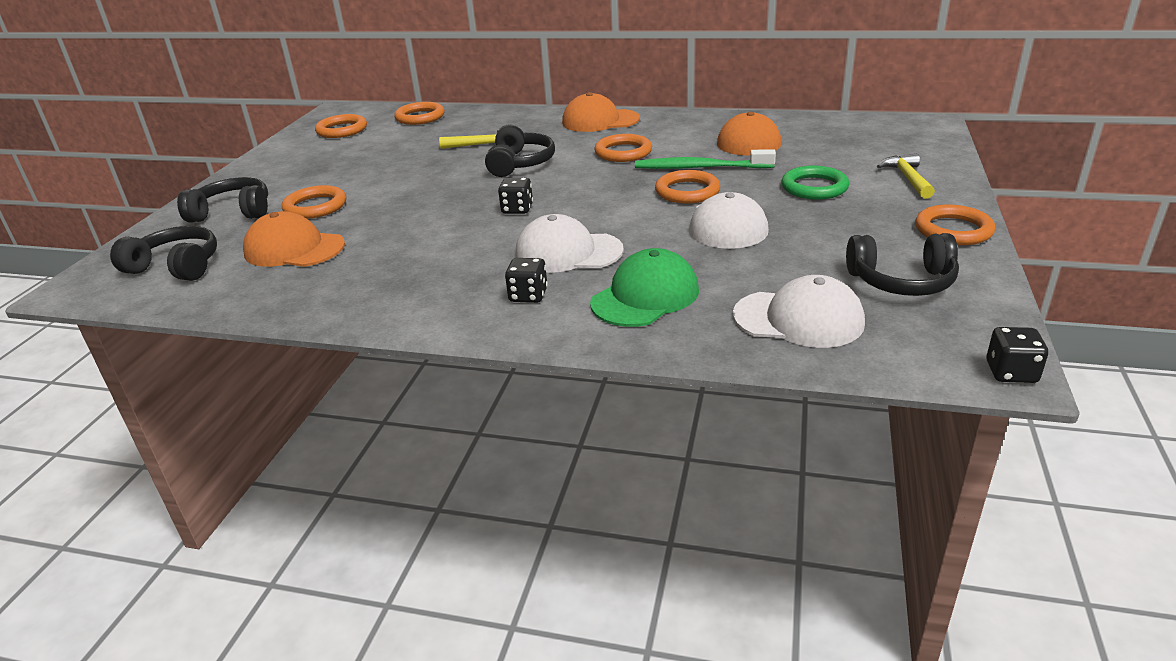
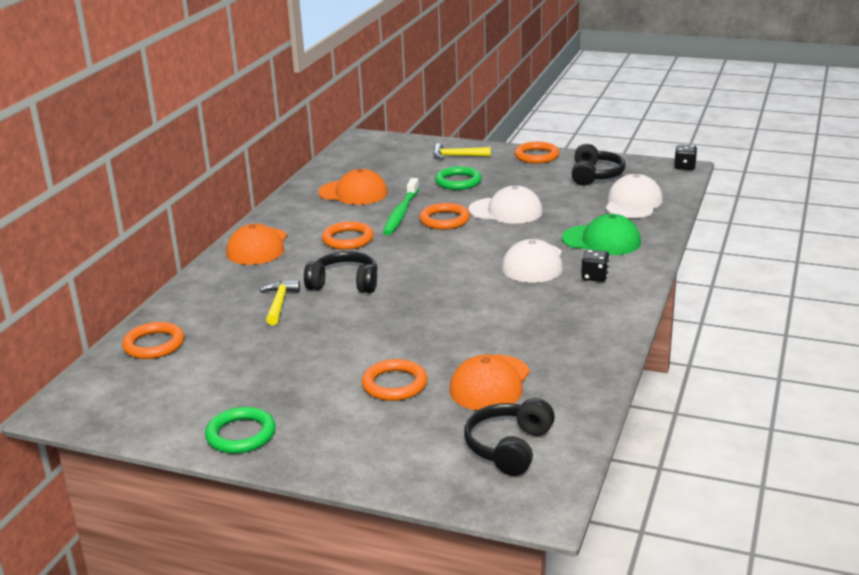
camera: 85 degrees left, 5 degrees down
(233, 212) = (385, 436): black headphones -> none
(270, 163) = (241, 434): none -> green ring
(342, 130) = (155, 396): orange ring -> none
(517, 209) = (448, 283): black dice -> none
(645, 296) = (601, 240): green cap -> green cap turned 150 degrees clockwise

